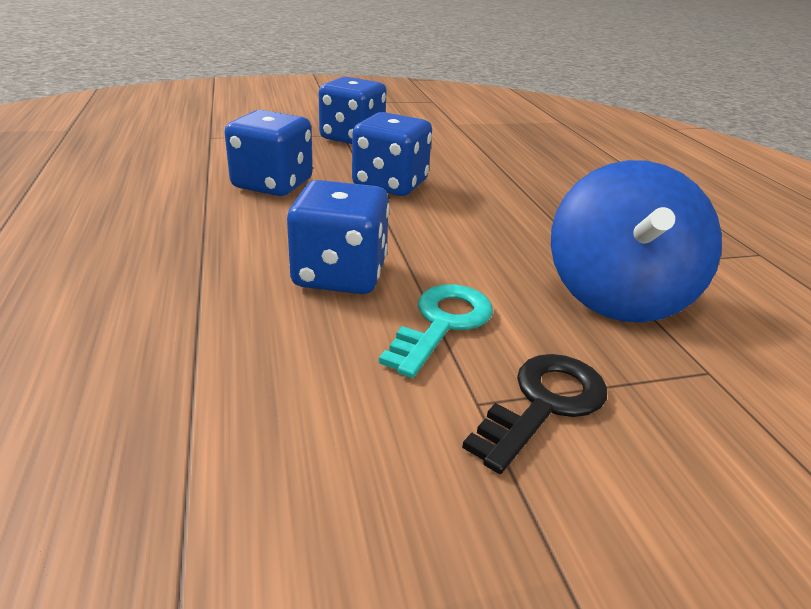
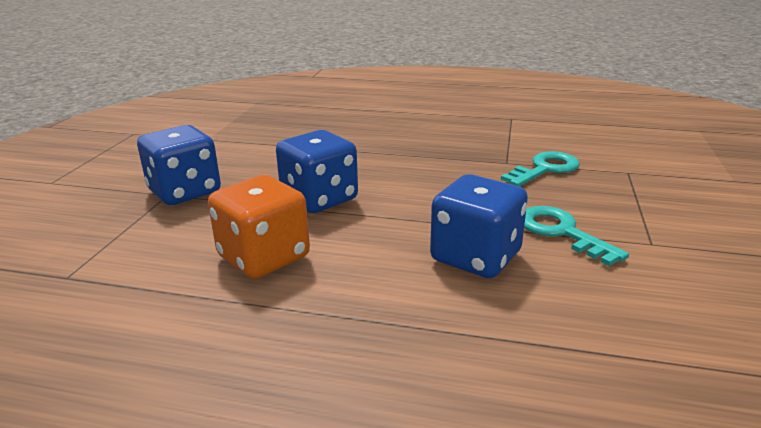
camera: 60 degrees left, 5 degrees down
(273, 184) = (264, 257): blue dice -> orange dice
(544, 404) = (655, 223): black key -> none
(616, 296) = (545, 169): blue spinning top -> turquoise key

